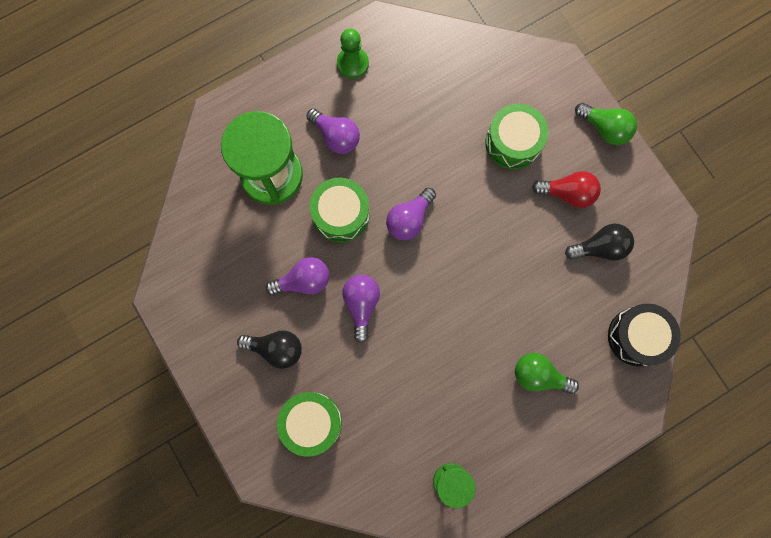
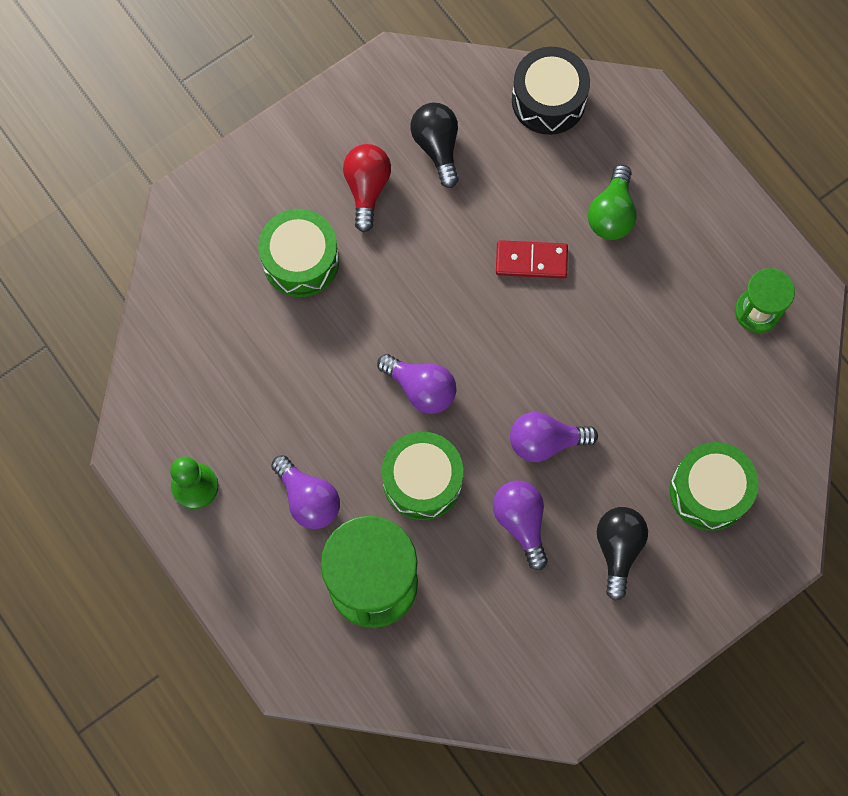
camera: 95 degrees left, 5 degrees down
(336, 136) = (308, 499): purple light bulb -> purple light bulb turned 105 degrees clockwise
(503, 309) = (531, 260): none -> red domino
(604, 128) = (272, 146): green light bulb -> none

